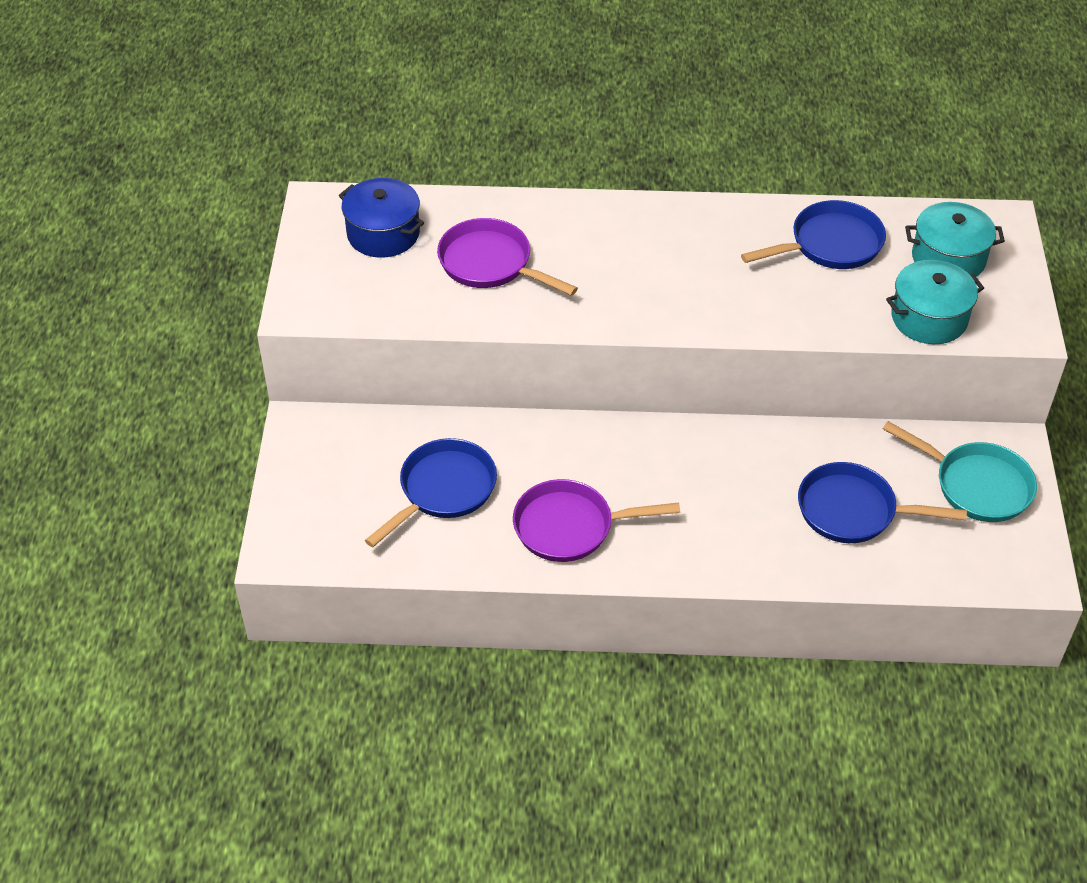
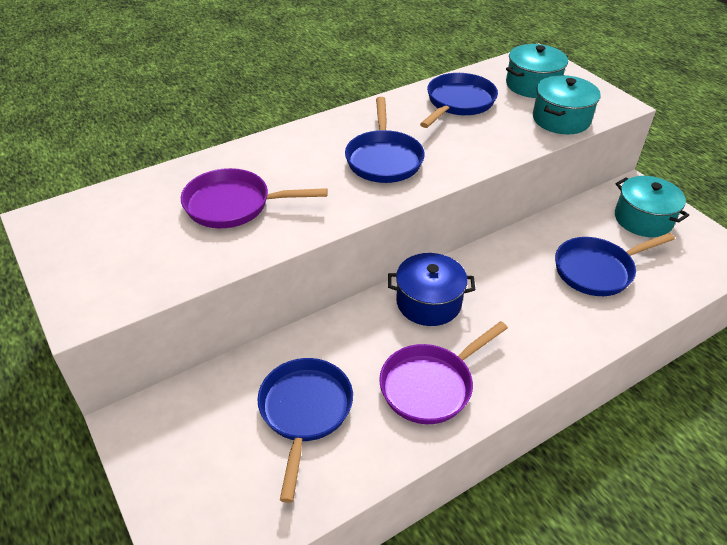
camera: 35 degrees left, 5 degrees down
(383, 234) = (121, 219): blue pot -> blue pot (428, 302)
(678, 278) = (384, 159): none -> blue pan
(976, 485) = (643, 219): turquoise pan -> turquoise pot

